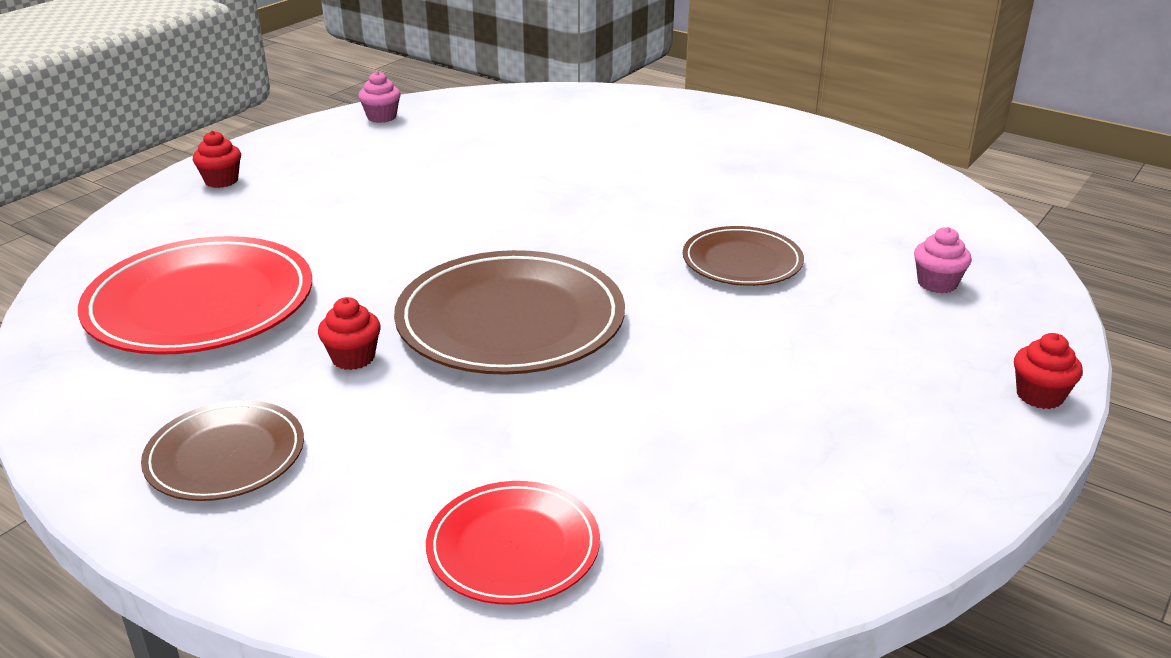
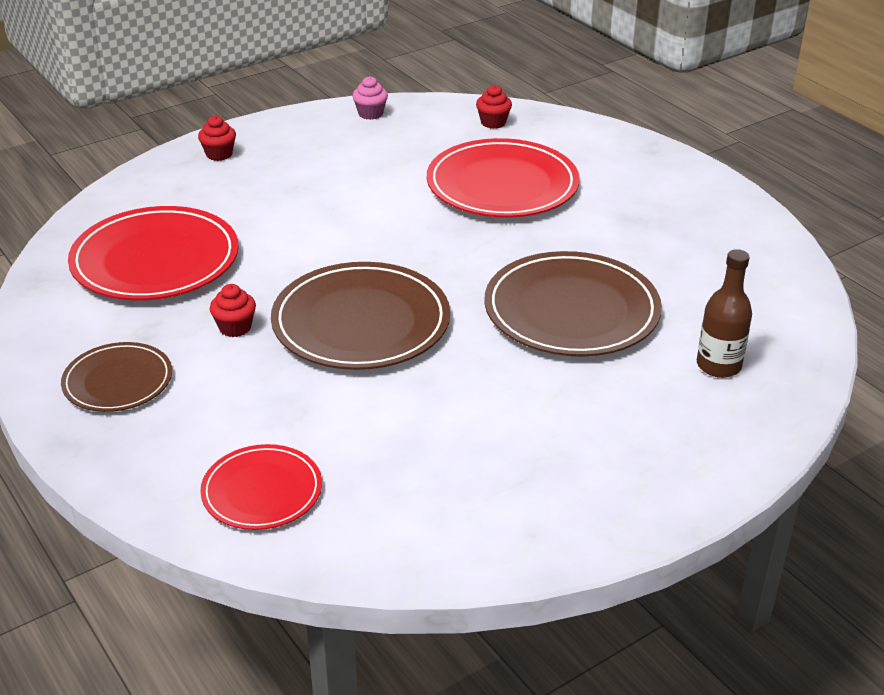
camera: 20 degrees right, 5 degrees up
(576, 159) = (502, 185): none -> red plate
(742, 262) = (571, 311): brown plate -> brown plate, size x1.74
(937, 283) = (718, 365): pink cupcake -> brown bottle
(1039, 396) = (721, 479): red cupcake -> red cupcake (493, 122)

